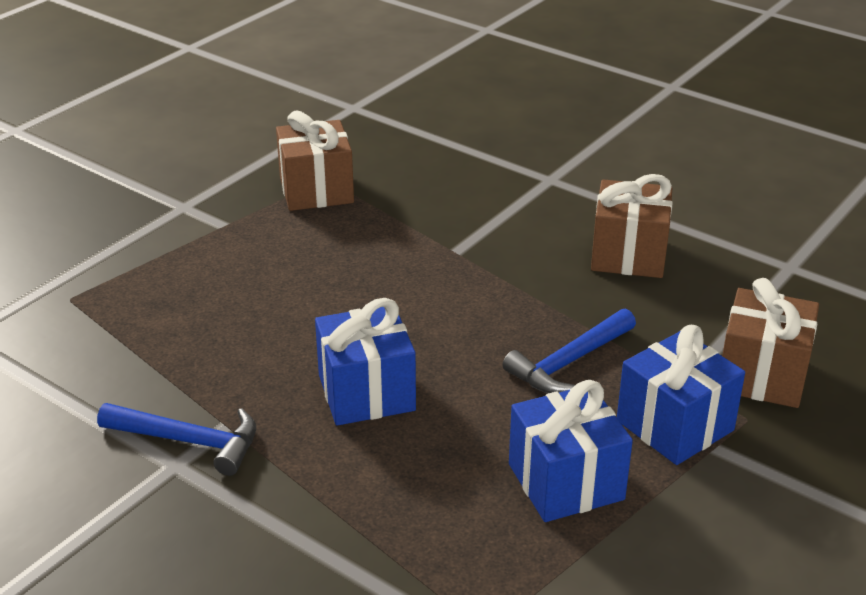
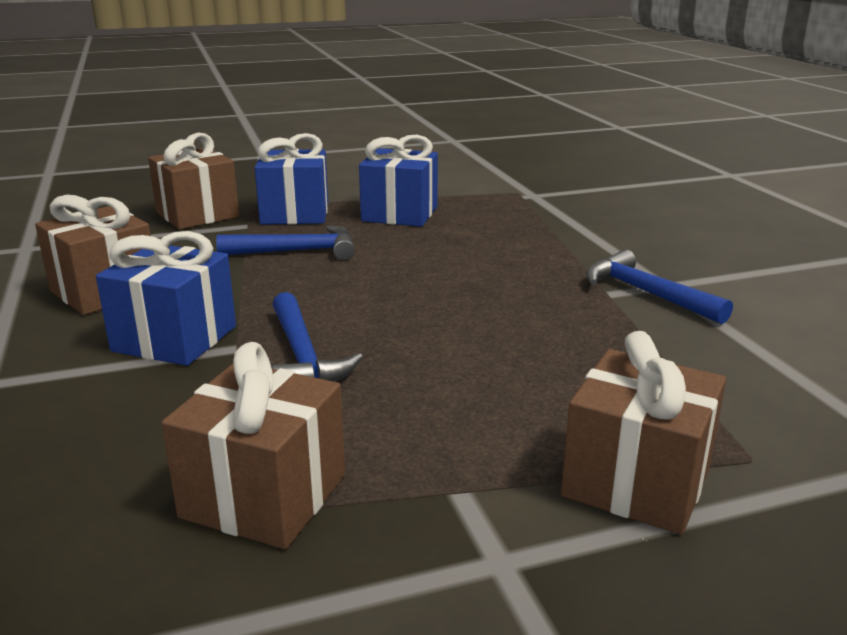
camera: 145 degrees left, 10 degrees down
(134, 262) = (637, 482): none -> brown gift
(366, 392) = (472, 279): blue gift -> blue gift (174, 339)
(402, 262) = (302, 356): none -> blue hammer

